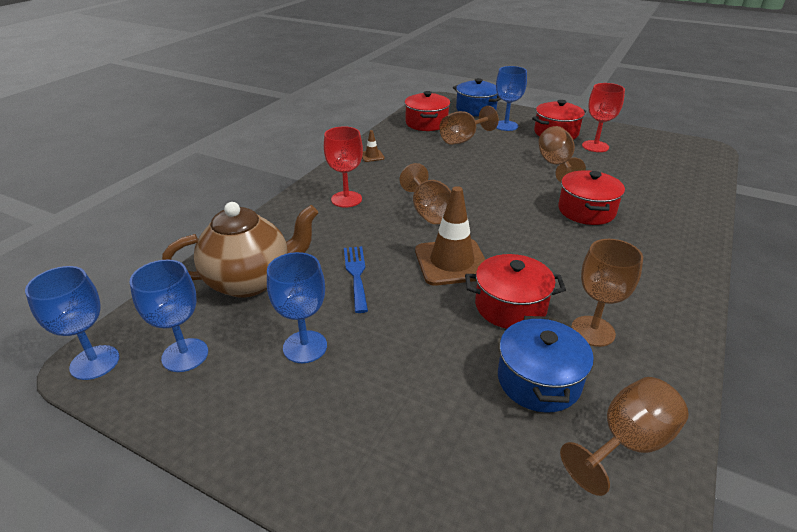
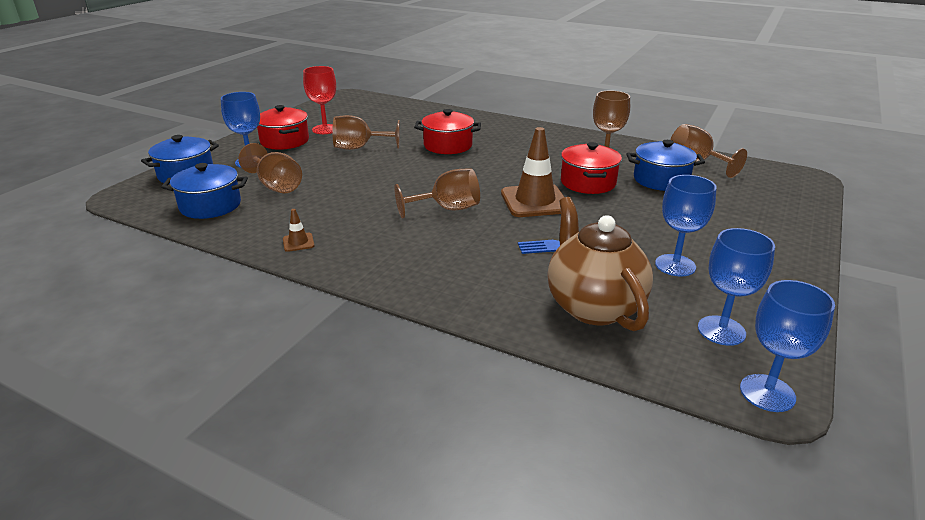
camera: 90 degrees left, 5 degrees down
(346, 199) = (414, 256): red goblet -> none
(426, 123) = (210, 206): red pot -> blue pot

